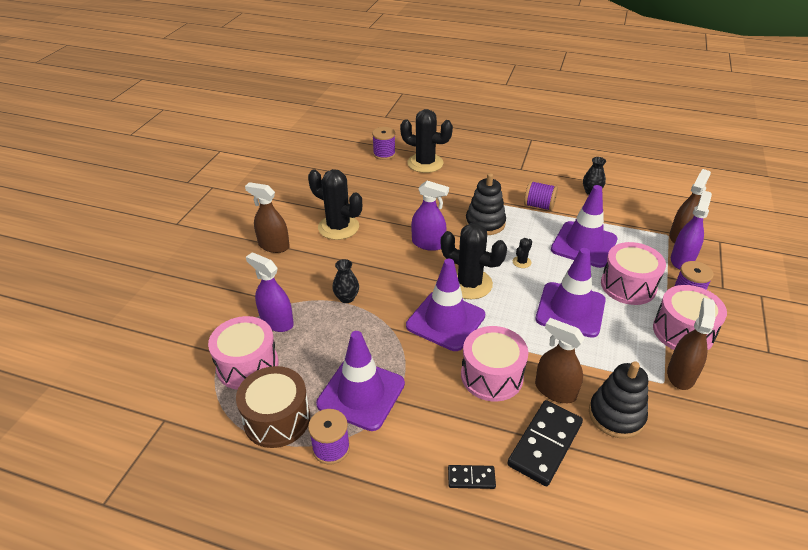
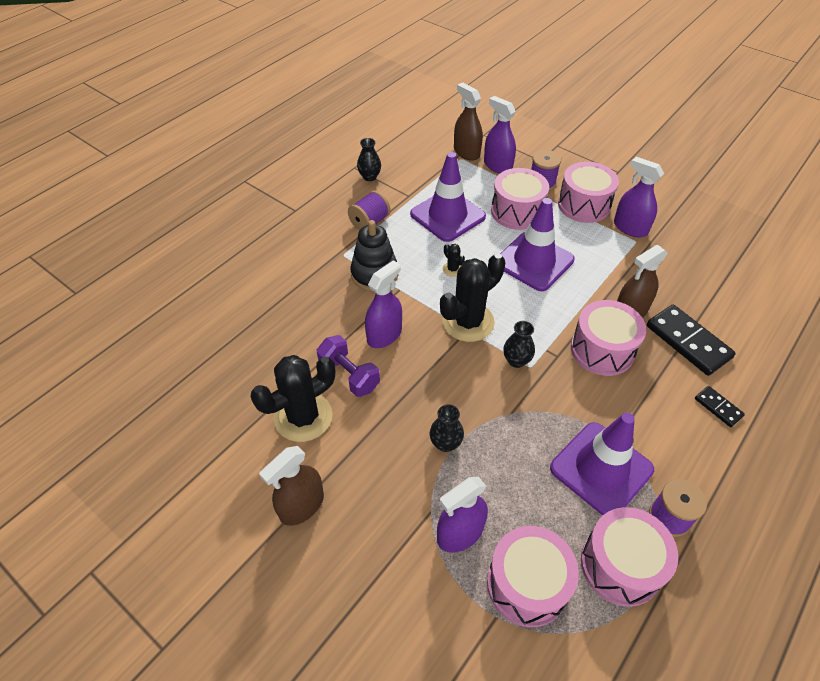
camera: 70 degrees left, 10 degrees up
(277, 419) = (620, 565): brown drum -> pink drum
(382, 237) = (349, 375): none -> purple dumbbell
(384, 154) = (170, 321): purple spool -> none
(425, 163) = (223, 287): black cactus -> none
(445, 321) = (516, 361): purple traffic cone -> black vase
(471, 478) = (718, 407): black domino -> black domino turned 60 degrees counterclockwise
(616, 415) = (664, 284): black stacking toy -> none
(681, 375) = (630, 228): brown spray bottle -> purple spray bottle

